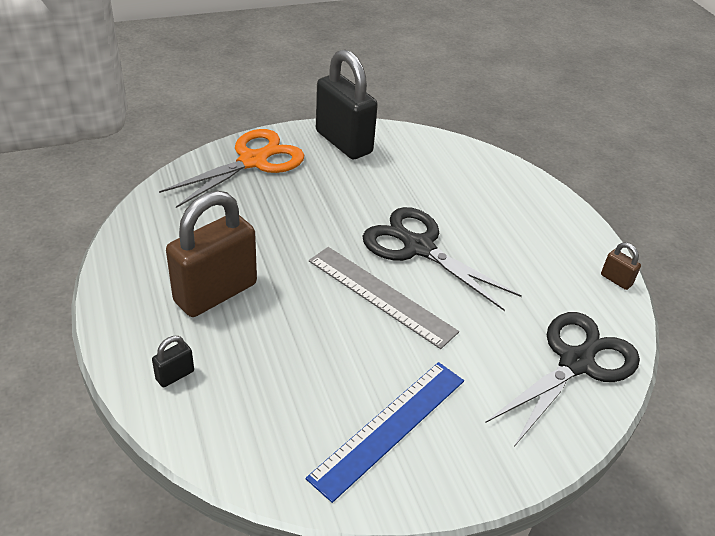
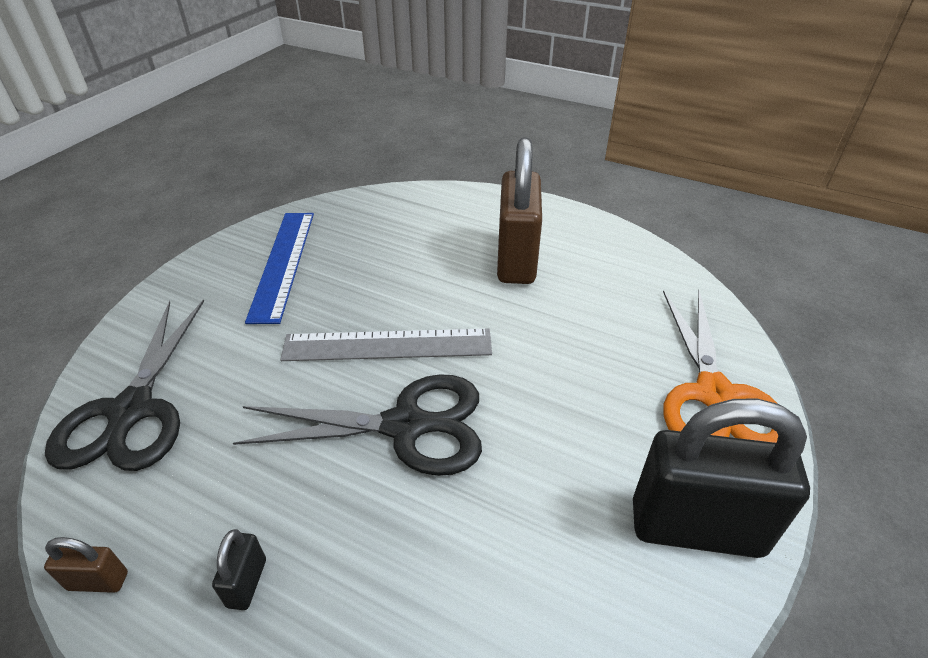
camera: 140 degrees right, 0 degrees up
(175, 375) = (459, 209): black padlock -> black padlock (247, 583)

